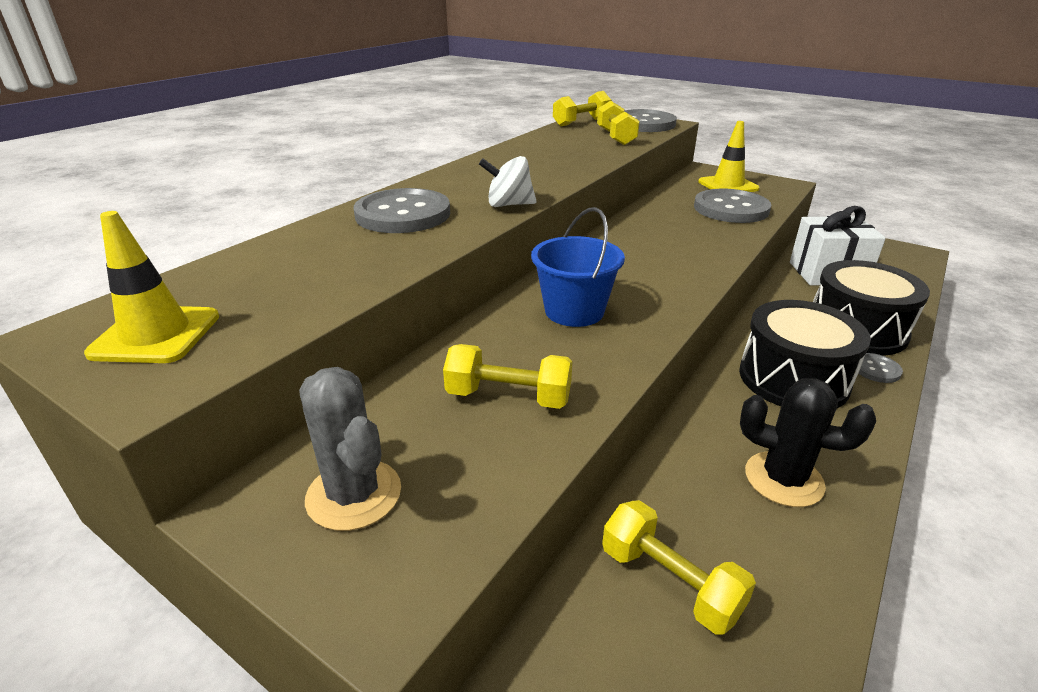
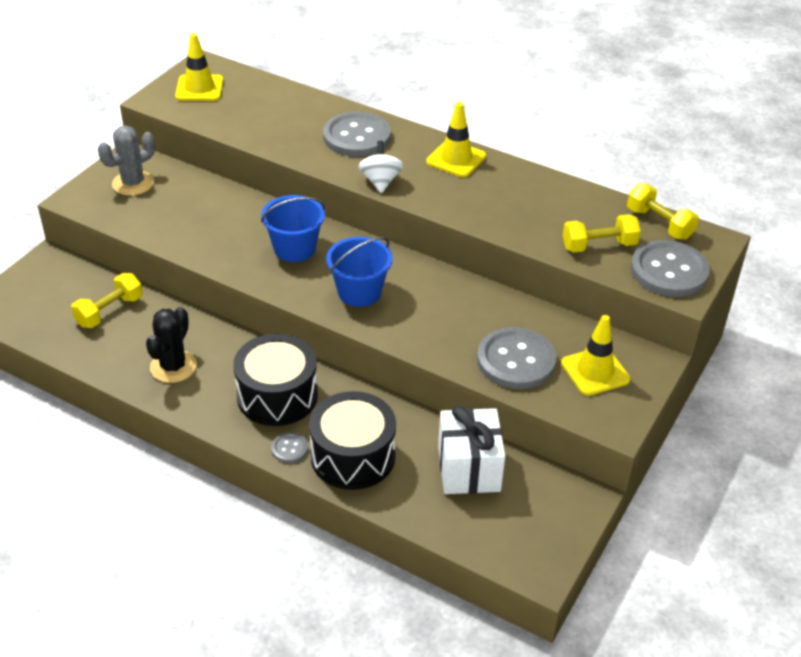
camera: 85 degrees right, 10 degrees up
(470, 173) = (456, 159): none -> yellow traffic cone
(508, 397) = (199, 223): yellow dumbbell -> none
(655, 272) = (359, 292): none -> blue bucket

